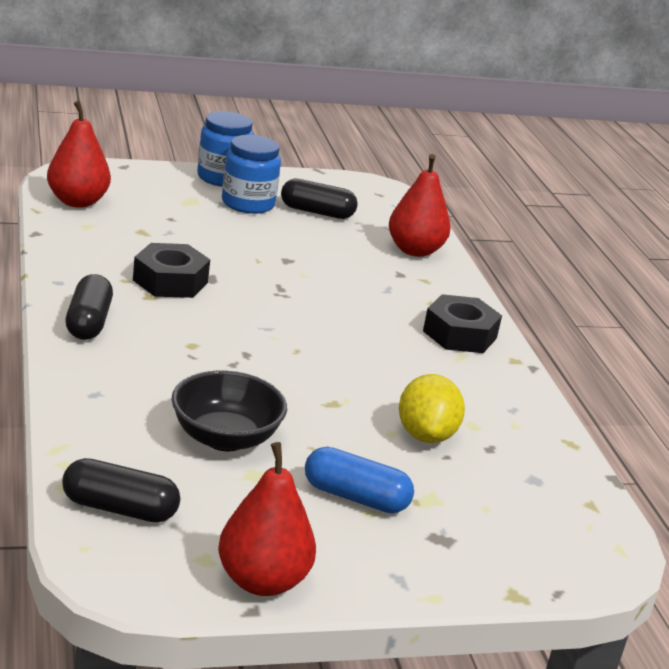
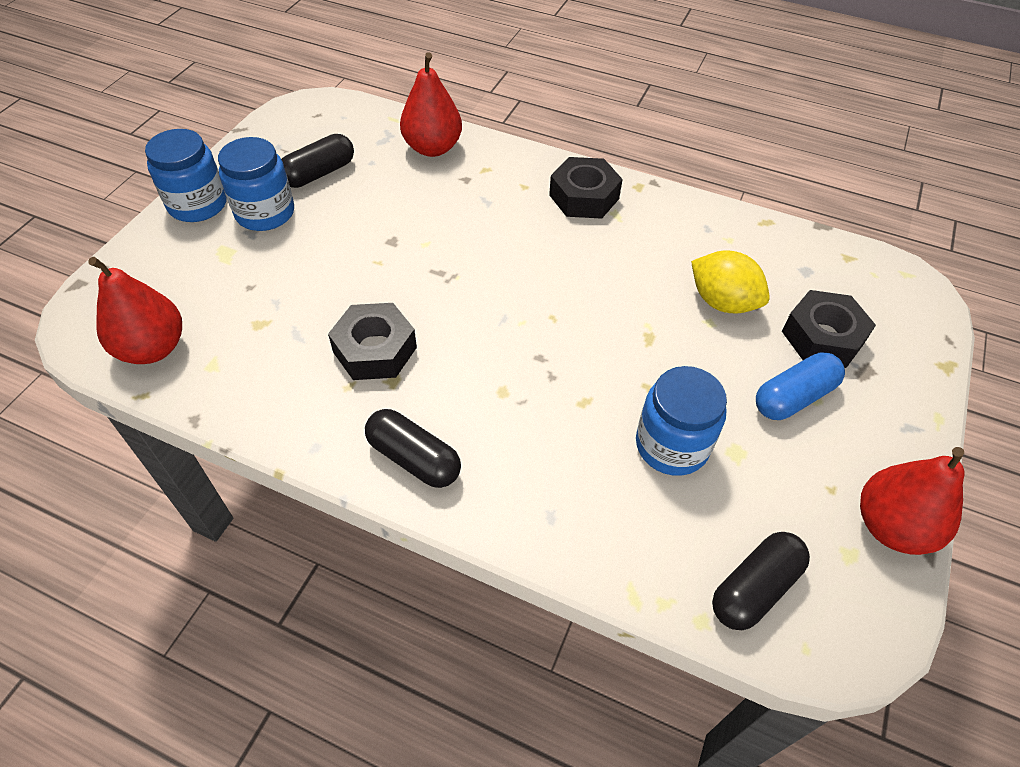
camera: 50 degrees left, 25 degrees up
(225, 438) = (672, 445): black bowl -> blue jar
(454, 503) = (822, 337): none -> black nut

